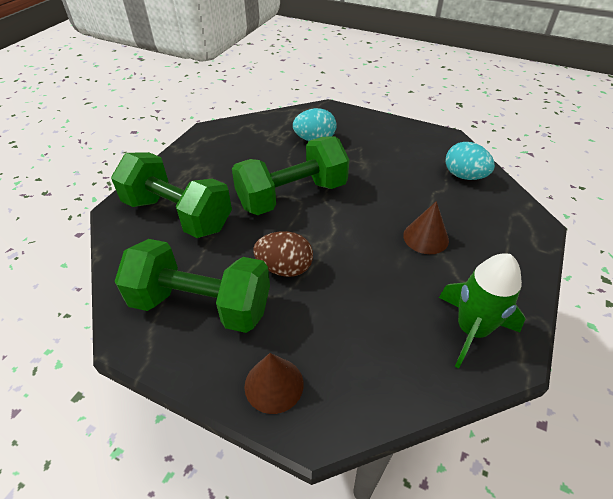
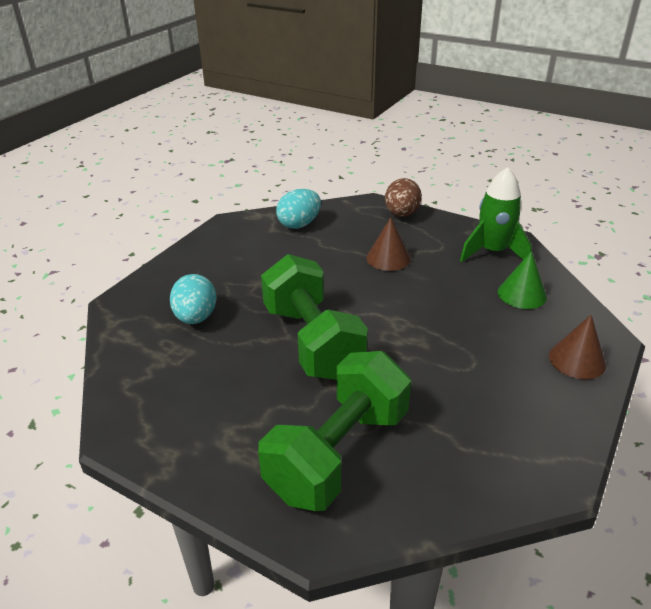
camera: 85 degrees left, 10 degrees down
(201, 304) = (496, 416): green dumbbell -> none
(284, 268) = (435, 350): brown egg -> brown egg (401, 214)
(387, 349) = (522, 294): none -> green cone

